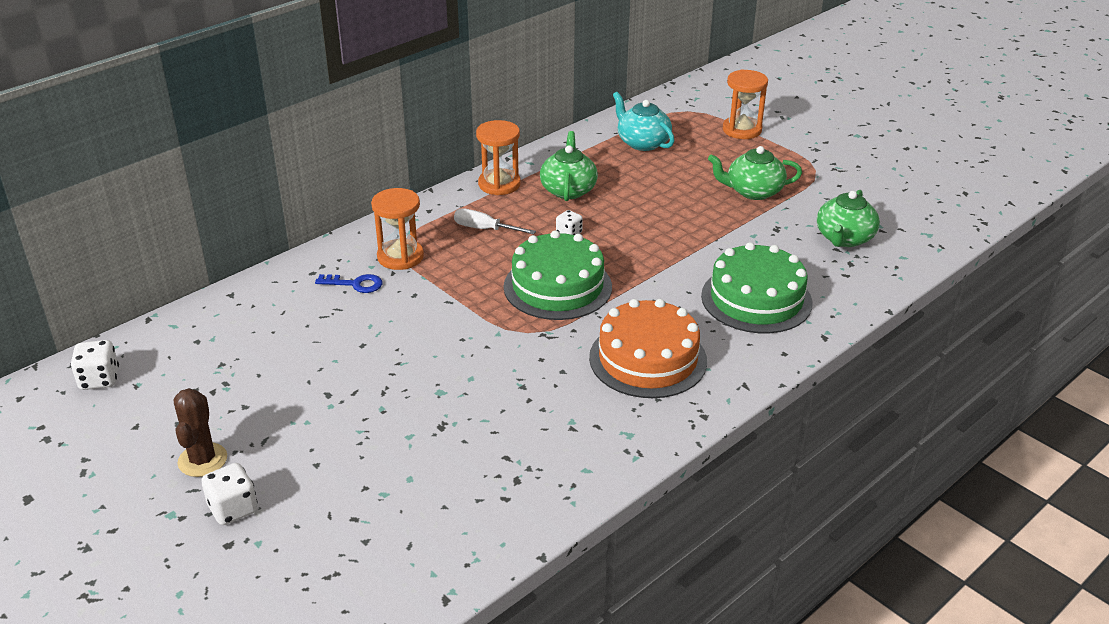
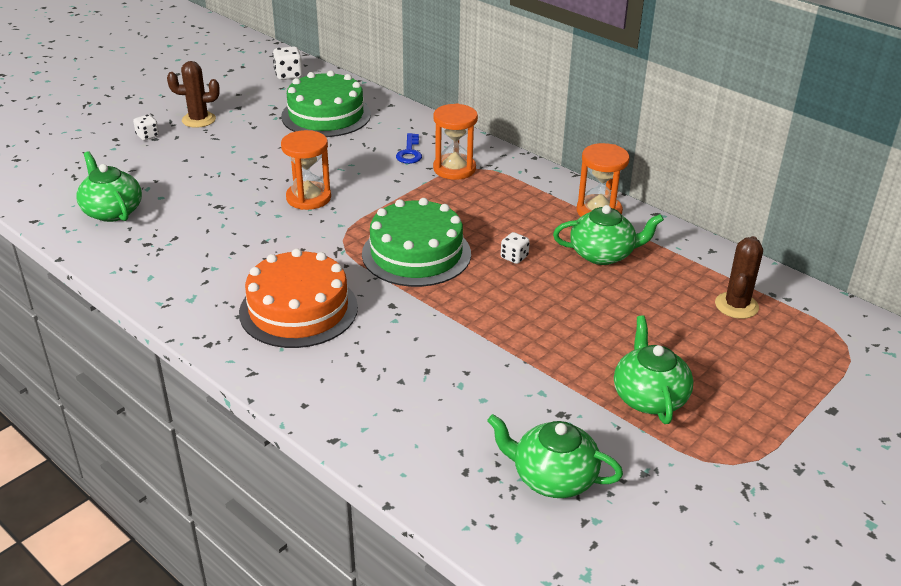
camera: 85 degrees right, 0 degrees up
(233, 509) = (147, 136): white dice -> white dice, size x0.66
(436, 521) = (112, 211): none -> green teapot
(485, 229) = (510, 208): white screwdriver -> none
(642, 142) = (736, 305): turquoise teapot -> brown cactus
(742, 130) = (818, 394): orange hourglass -> orange hourglass (308, 198)
(756, 299) = (405, 388): green cake -> green cake (326, 115)

